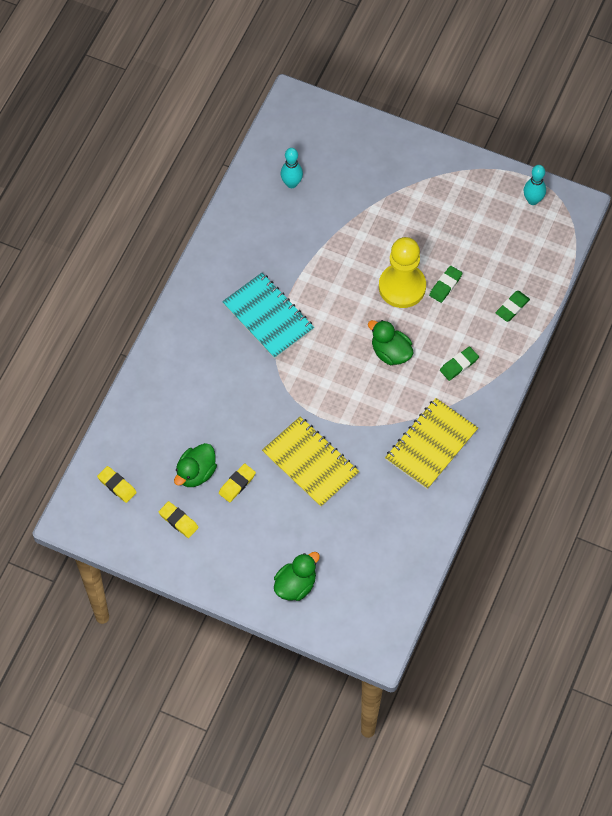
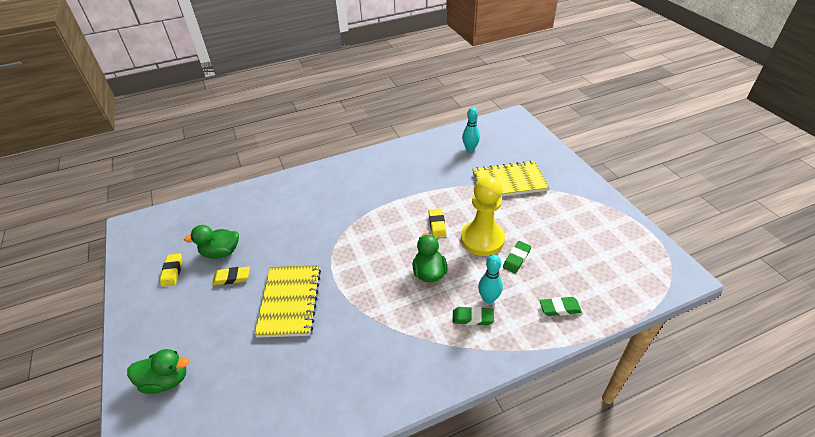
camera: 45 degrees right, 20 degrees down
(117, 485) = (176, 226): yellow eraser -> yellow eraser (437, 224)
(268, 317) = (375, 201): turquoise notebook -> none
(431, 445) = (386, 360): yellow notebook -> yellow notebook (509, 181)
(445, 285) = (516, 259): green eraser -> green eraser turned 45 degrees counterclockwise
(532, 200) = (643, 249): turquoise bowling pin -> turquoise bowling pin (488, 299)

